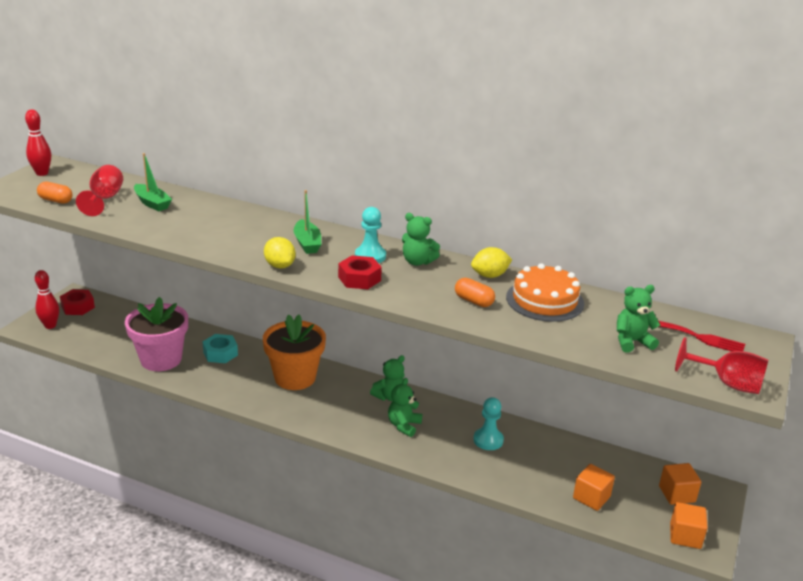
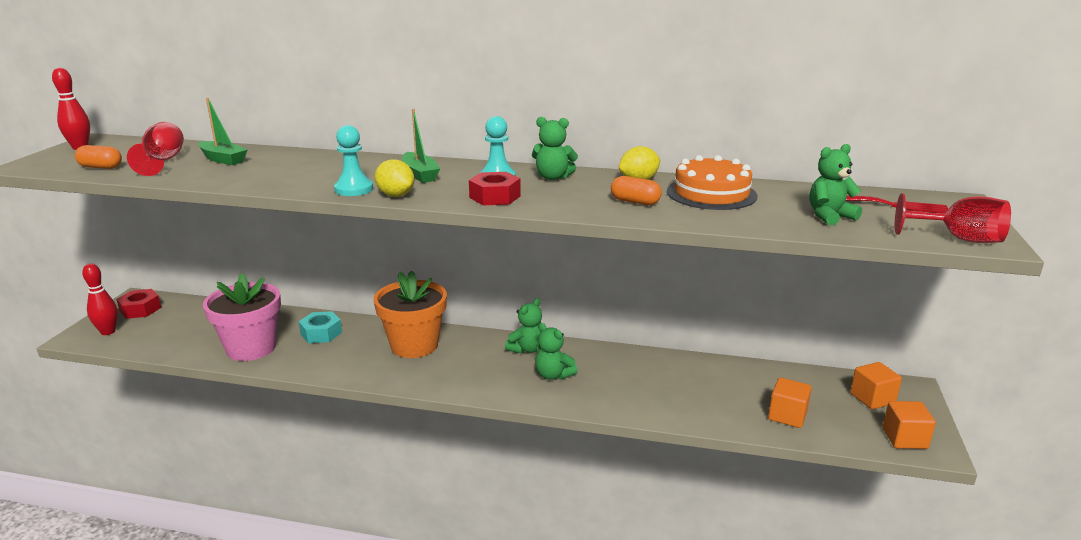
camera: 10 degrees left, 5 degrees down
(404, 425) = (553, 375): green teddy bear -> green teddy bear turned 60 degrees counterclockwise
(488, 440) = (651, 376): turquoise pawn -> turquoise pawn (354, 189)

